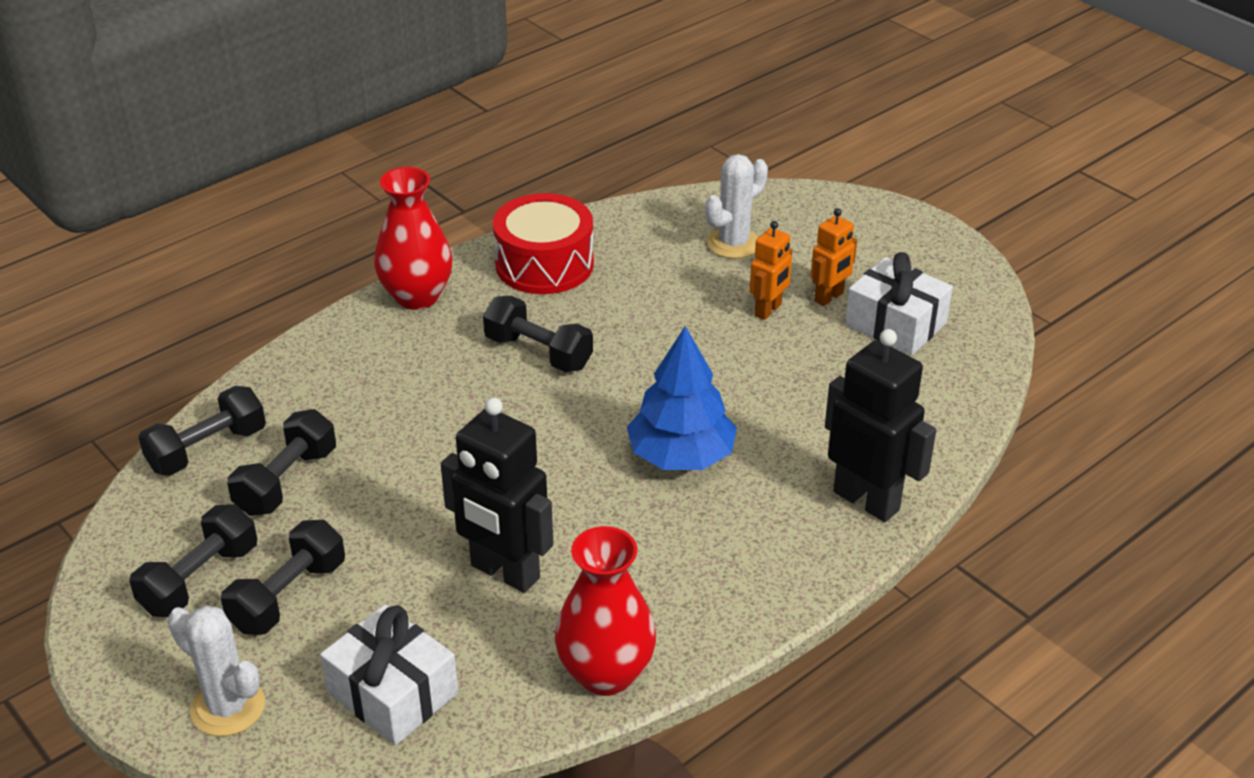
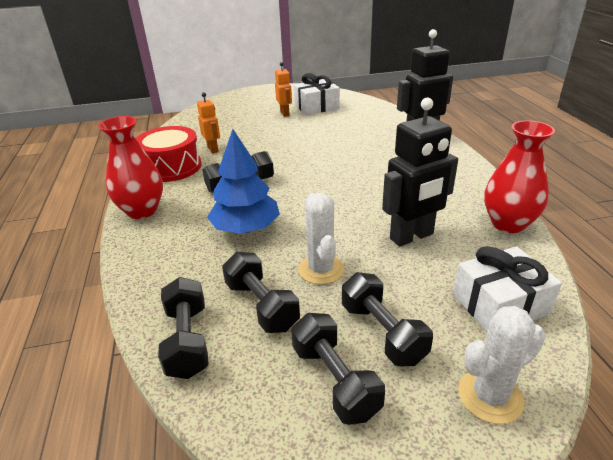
camera: 60 degrees left, 5 degrees down
(681, 456) = (358, 167): blue tree -> blue tree (246, 228)
(733, 243) = (223, 122): white cactus -> white cactus (321, 269)
(768, 310) = (278, 126): orange robot -> orange robot (213, 149)

